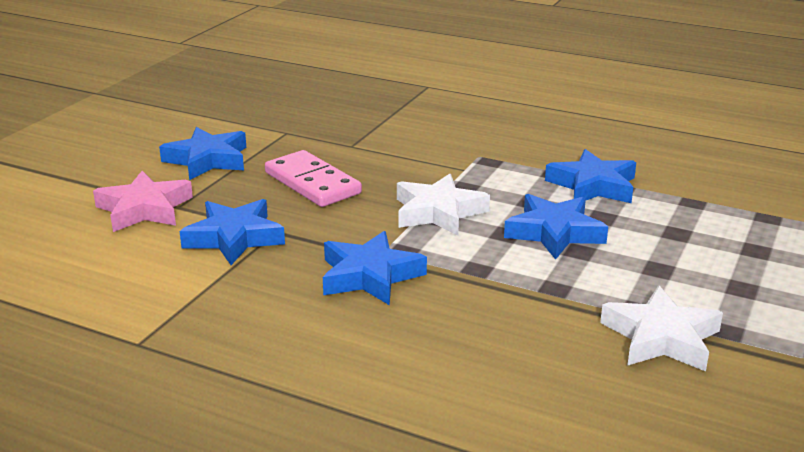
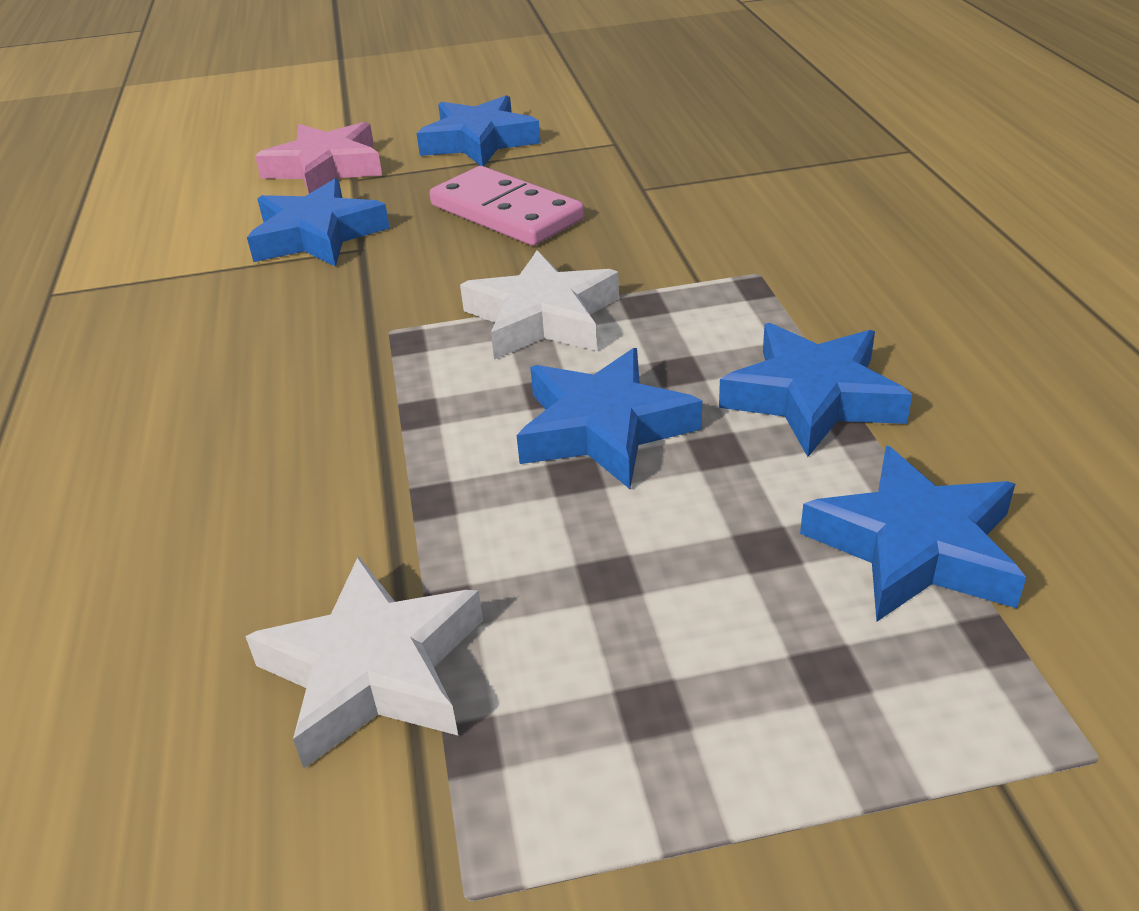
camera: 55 degrees right, 10 degrees up
(312, 183) = (506, 213): pink domino -> pink domino turned 60 degrees counterclockwise
(370, 276) = (315, 348): blue star -> blue star (914, 547)

